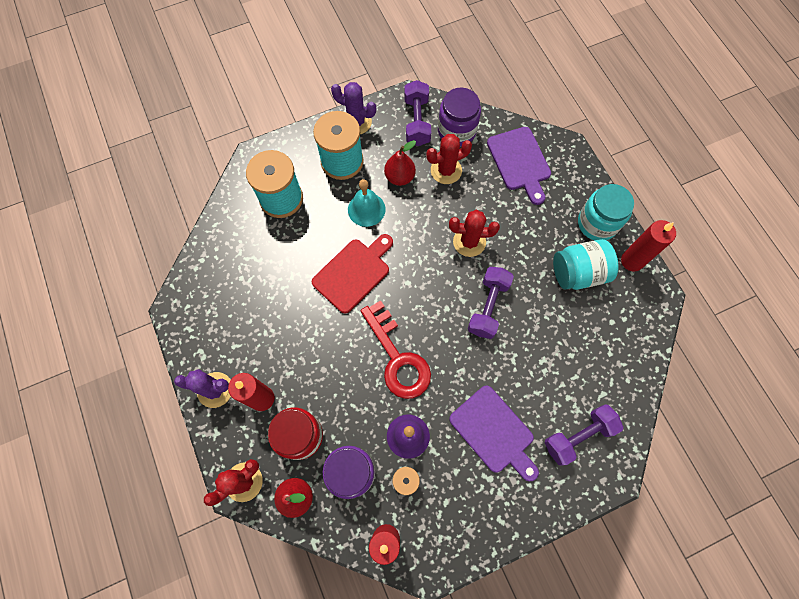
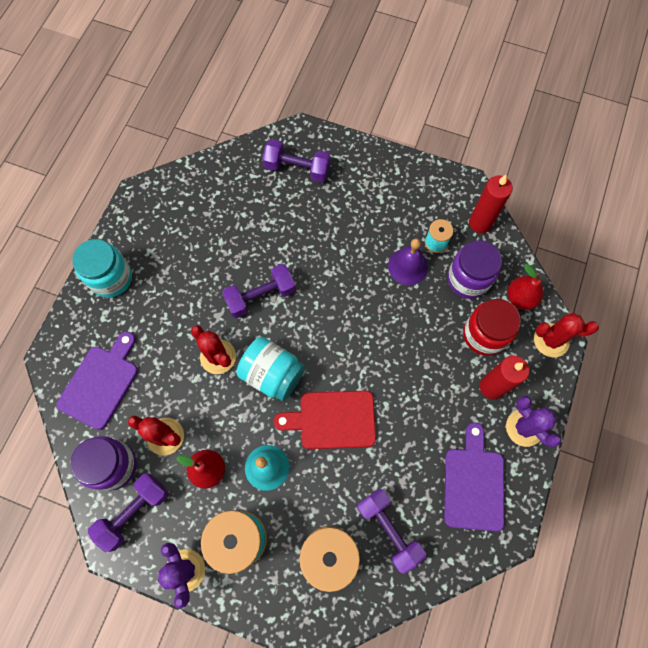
camera: 135 degrees left, 0 degrees up
(256, 243) = (388, 529): none -> purple dumbbell
(397, 358) = (363, 322): red key -> none
(494, 432) = (347, 218): purple cutting board -> purple cutting board (473, 483)
(578, 273) = (170, 258): turquoise jar -> turquoise jar (272, 374)
(632, 261) = (124, 231): red candle -> none

